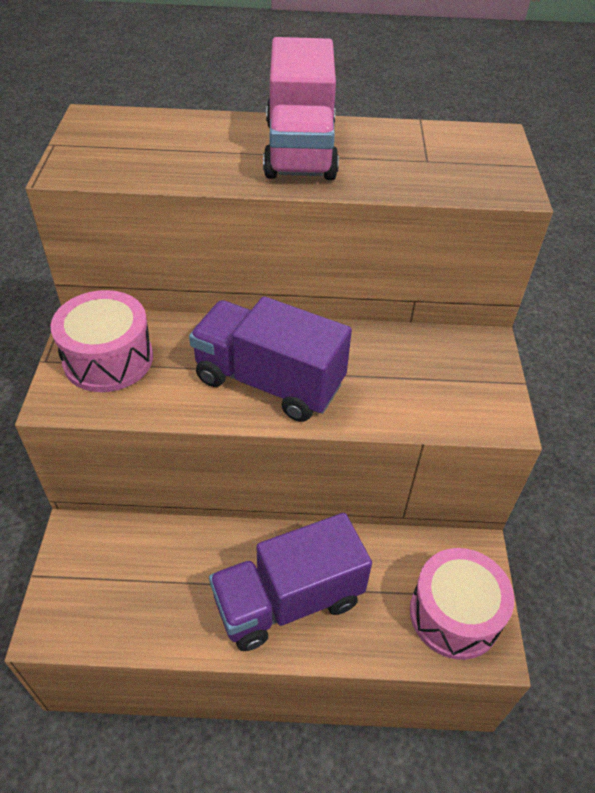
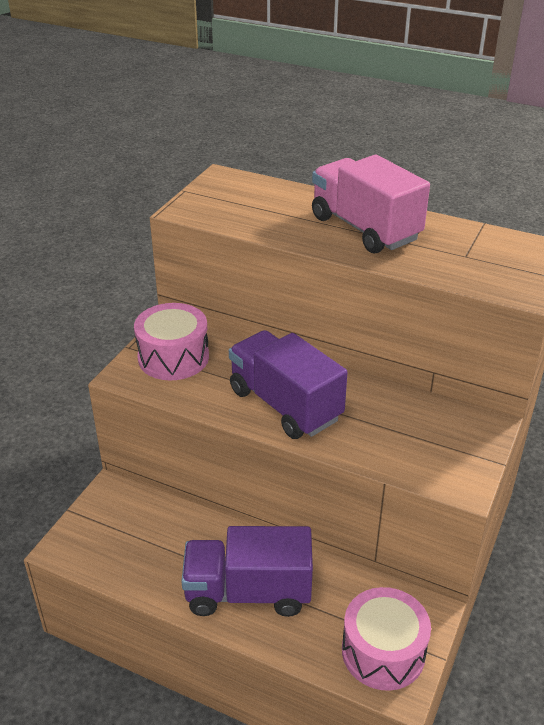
camera: 25 degrees right, 10 degrees down
(300, 150) = (364, 228): pink truck -> pink truck turned 120 degrees clockwise

